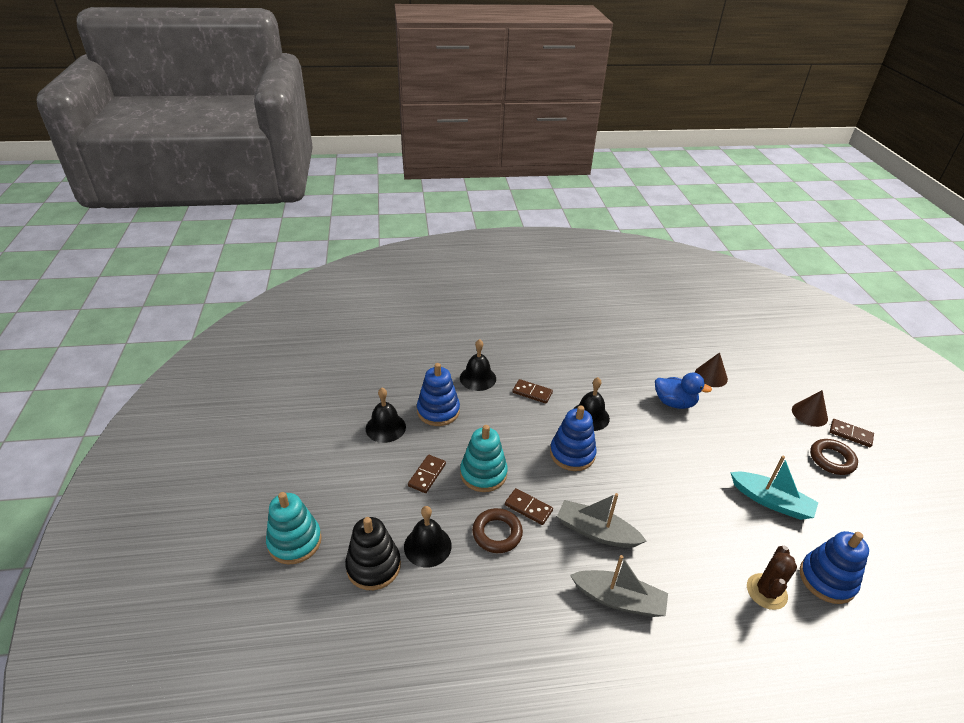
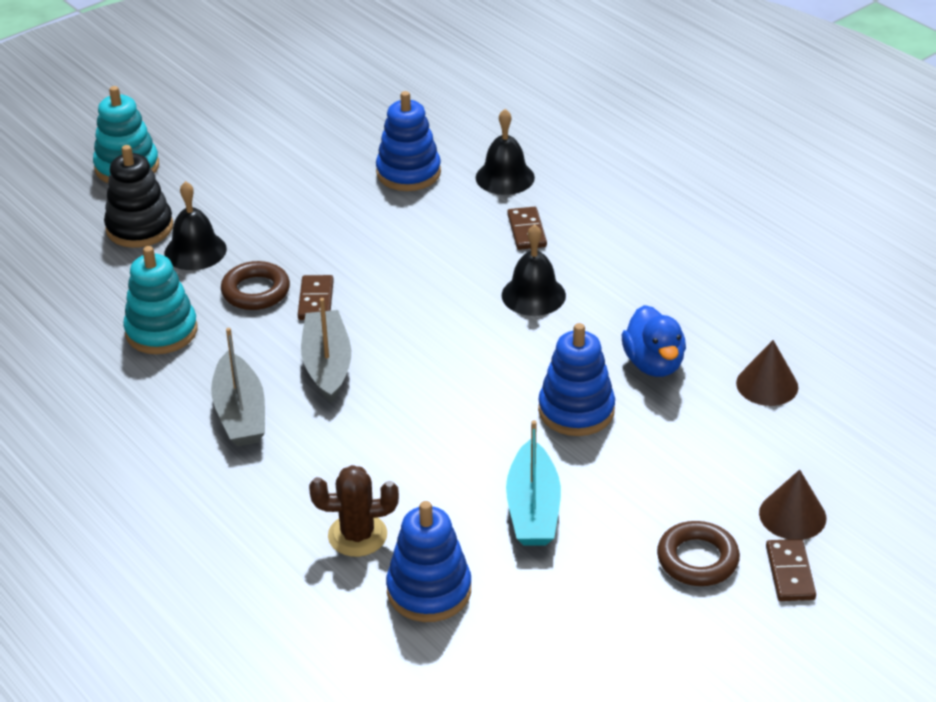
camera: 60 degrees right, 0 degrees up
(385, 427) = (340, 149): black bell -> none
(427, 475) = (295, 208): brown domino -> none
(483, 473) = (337, 247): turquoise stacking toy -> turquoise stacking toy (161, 331)
(572, 454) = (443, 303): blue stacking toy -> blue stacking toy (576, 410)

